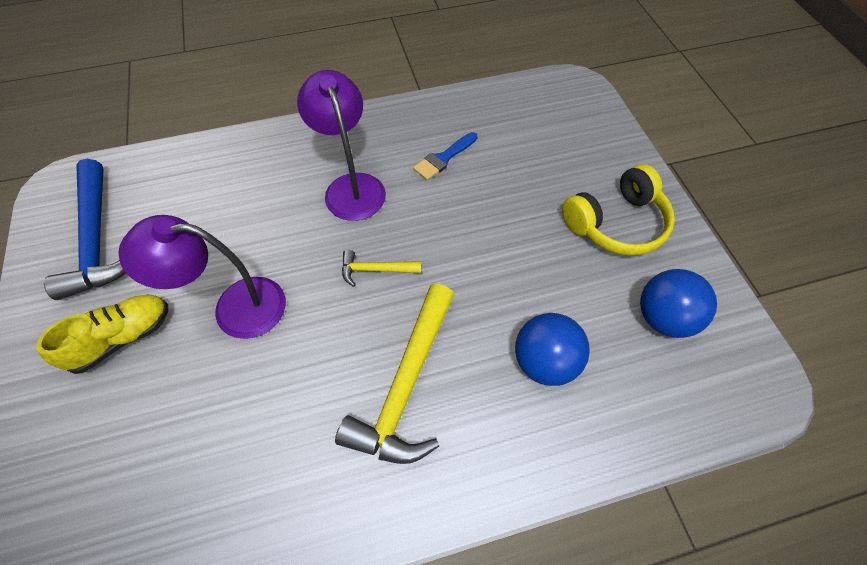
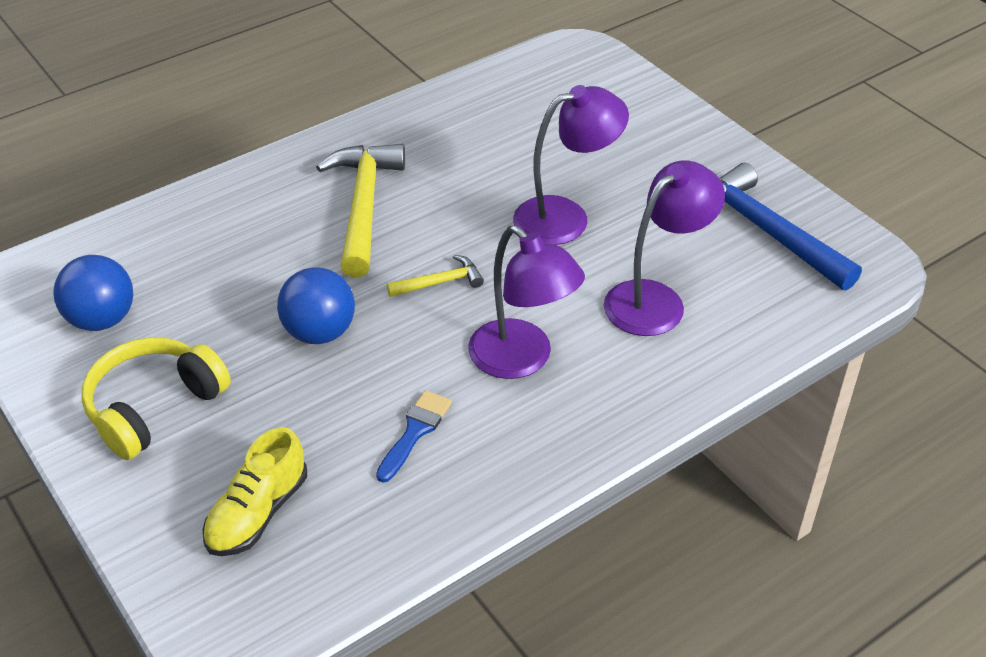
camera: 160 degrees right, 15 degrees down
(122, 338) = (650, 173): yellow shoe -> yellow shoe (257, 513)
(229, 205) = (656, 299): none -> purple lamp
(544, 361) = (232, 253): blue ball -> blue ball (319, 332)

